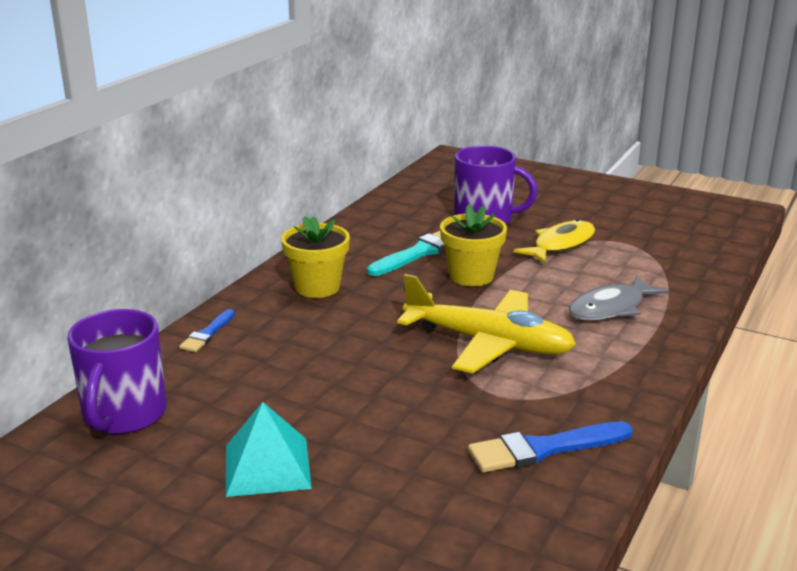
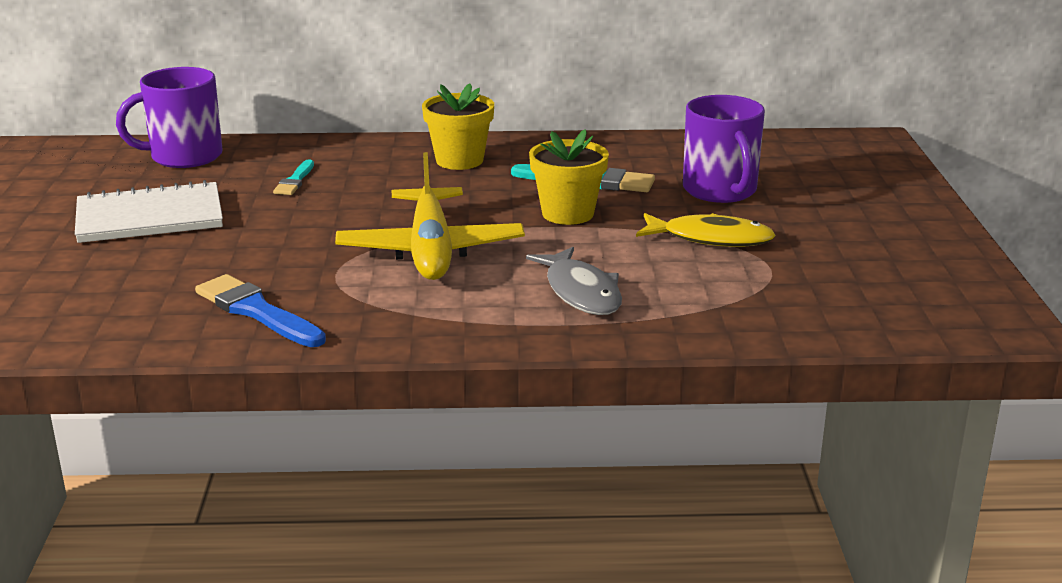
camera: 60 degrees right, 0 degrees up
(207, 334) = (329, 147): blue brush -> none
(267, 466) = (150, 217): turquoise pyramid -> white notebook
(269, 368) = (295, 181): none -> turquoise brush
(611, 308) = (581, 292): grey fish -> grey fish turned 135 degrees counterclockwise

